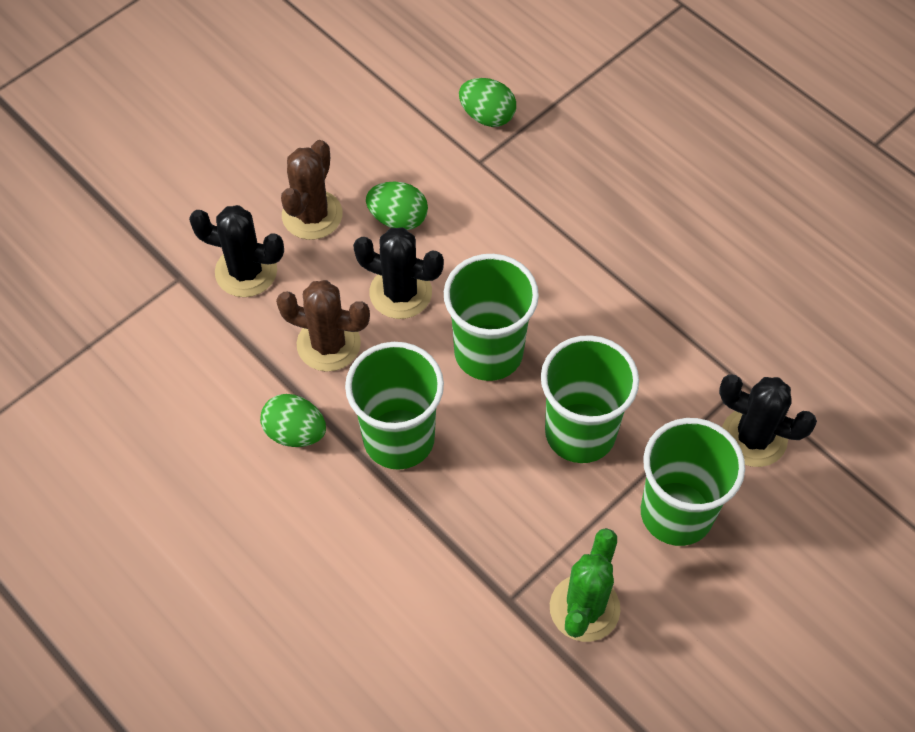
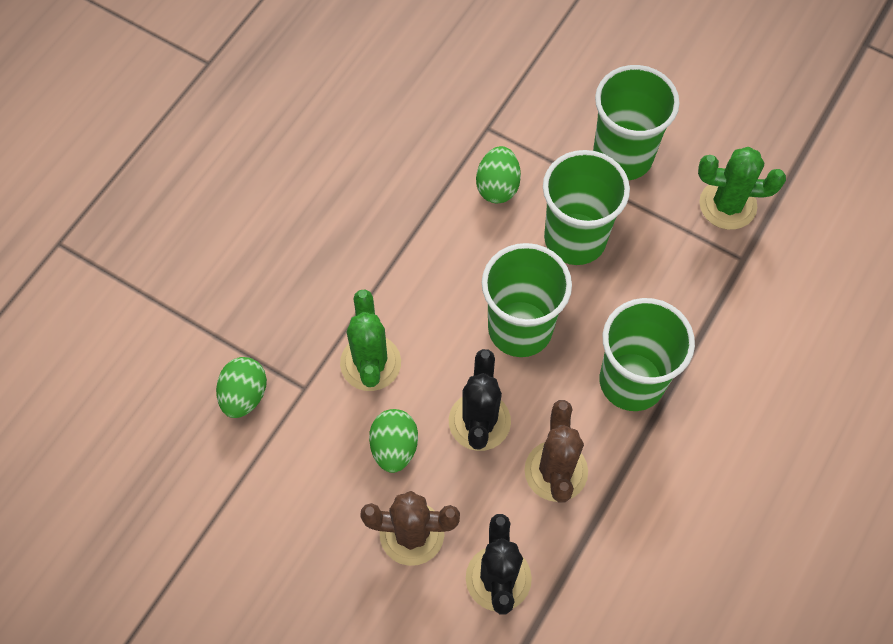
camera: 105 degrees left, 5 degrees up
(295, 432) = (657, 472): green egg -> green egg (497, 186)
(489, 217) = (370, 363): none -> green cactus
(753, 437) = (536, 113): black cactus -> none

